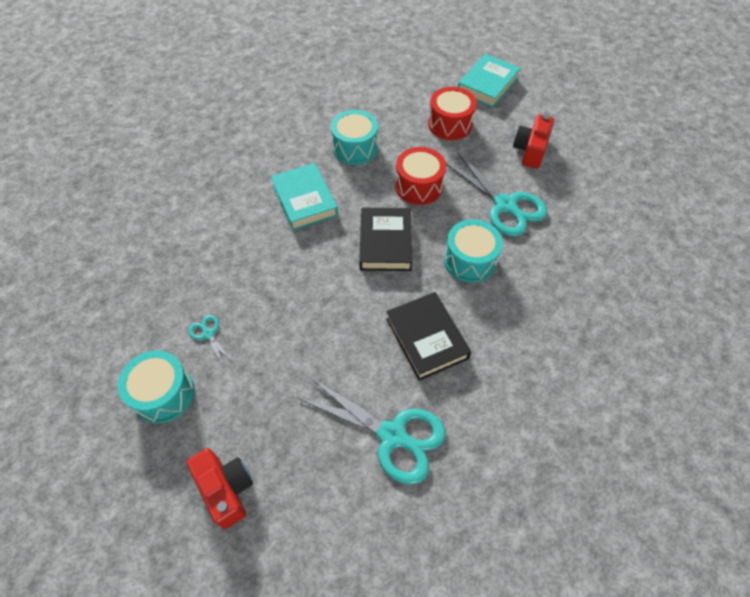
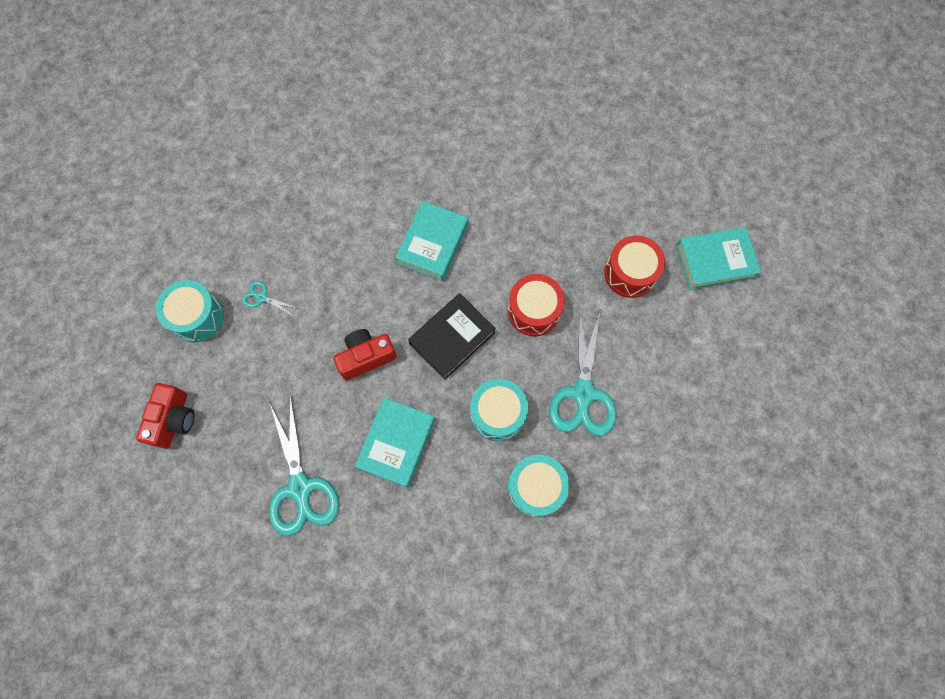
camera: 45 degrees right, 15 degrees up
(208, 334) = (262, 297): turquoise scissors -> turquoise scissors turned 75 degrees counterclockwise
(355, 148) = (523, 227): turquoise drum -> turquoise drum (536, 487)
(426, 338) = (396, 443): black book -> turquoise book
(530, 150) = (669, 363): red camera -> red camera (366, 357)

